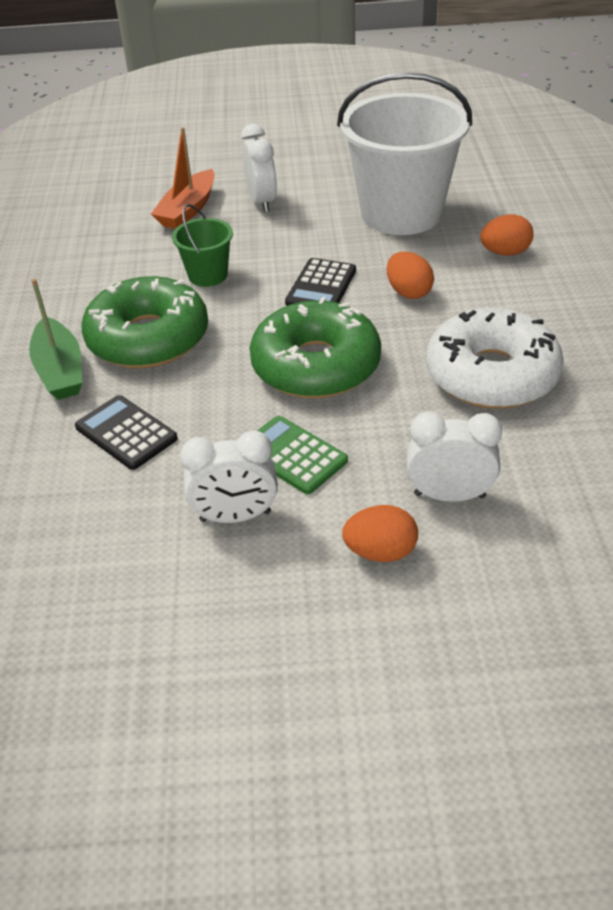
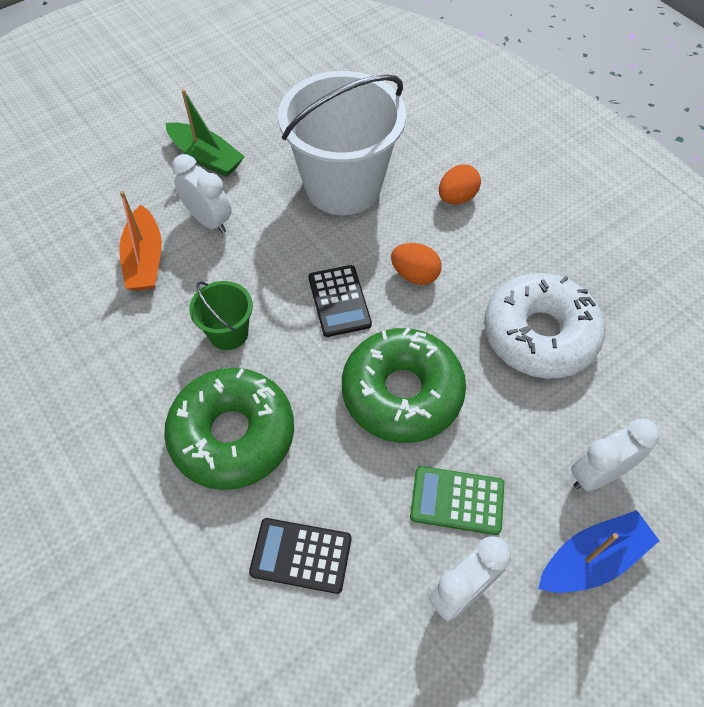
camera: 35 degrees left, 15 degrees up
(60, 370) = (179, 517): green boat -> green boat (206, 157)
(380, 552) = (592, 559): orange egg -> blue boat

